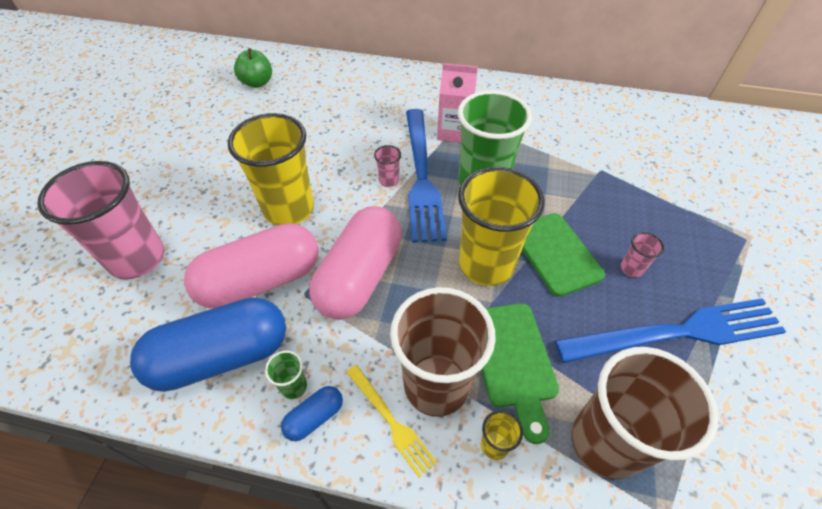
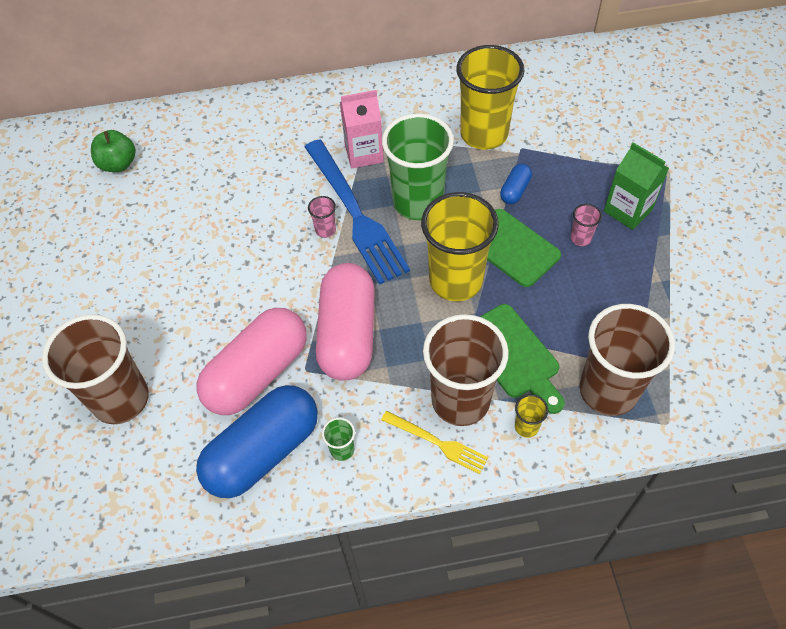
camera: 20 degrees left, 5 degrees up
(137, 258) = (121, 399): pink cup -> brown cup
(288, 209) = (242, 294): yellow cup -> yellow cup (484, 134)
(314, 417) = (373, 465): blue capsule -> blue capsule (515, 190)
(676, 333) = (634, 282): blue fork -> none
(692, 259) = (628, 210): none -> green carton

